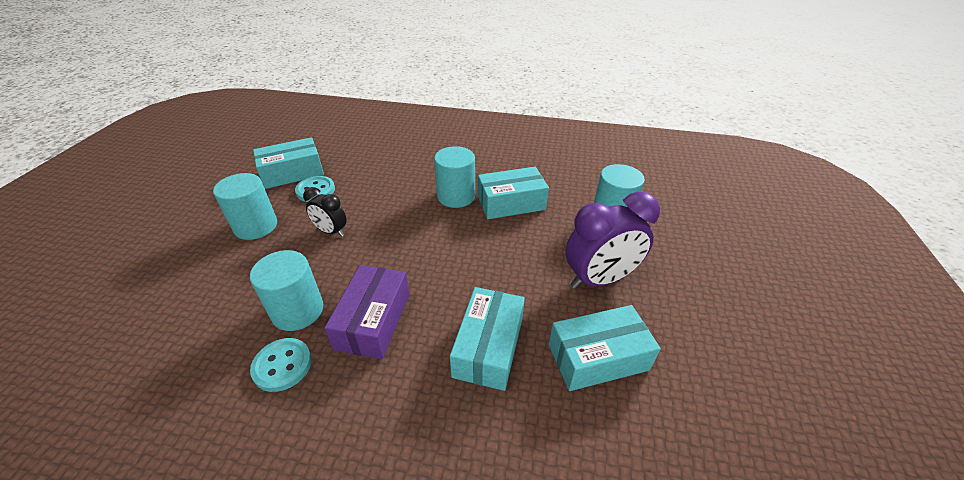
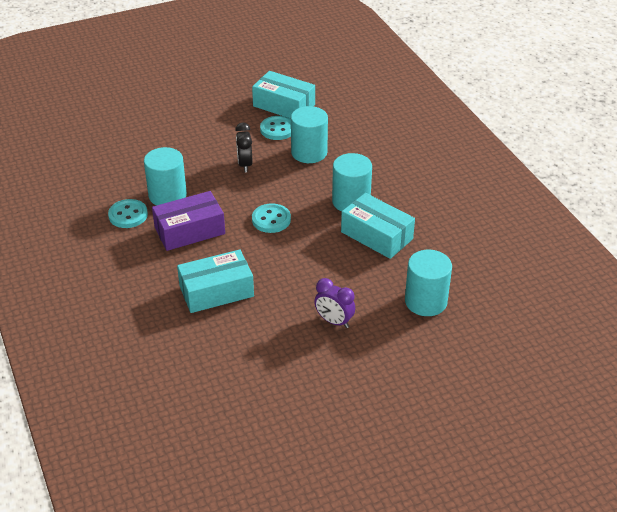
camera: 55 degrees right, 0 degrees up
(256, 226) = (214, 129): turquoise cylinder -> turquoise cylinder (309, 152)
(425, 252) = (271, 220): none -> turquoise button
(597, 357) = (255, 346): turquoise box -> none
(599, 279) = (334, 321): purple clock -> purple clock, size x0.55

